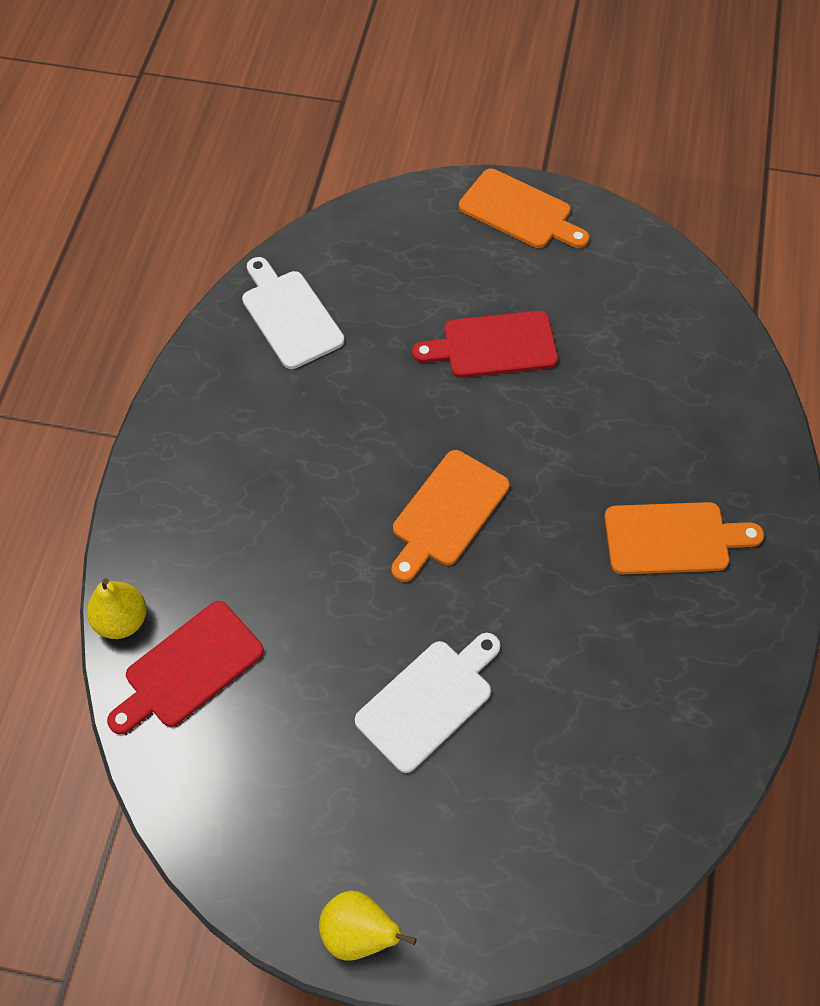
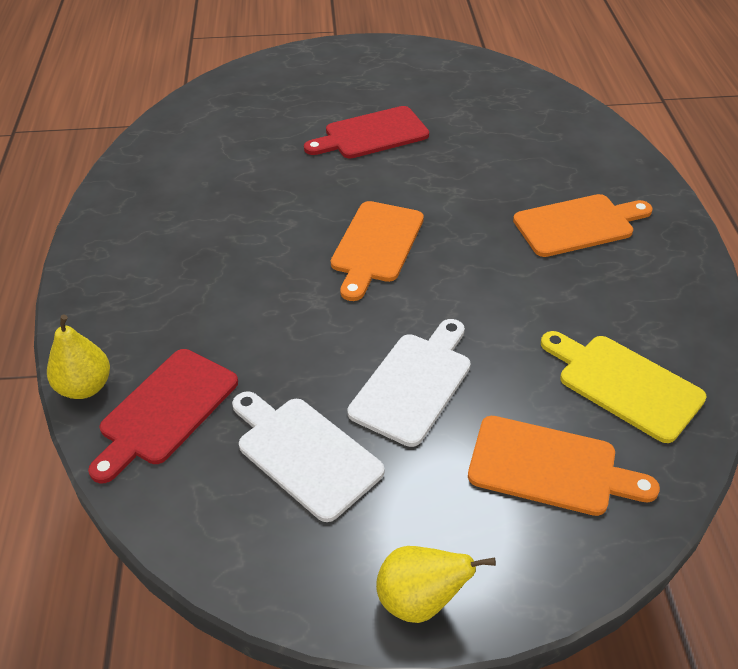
camera: 15 degrees left, 15 degrees down
(290, 315) = (189, 146): white cutting board -> white cutting board (305, 453)
(519, 212) = (360, 56): orange cutting board -> orange cutting board (550, 467)
(634, 758) = (624, 384): none -> yellow cutting board

